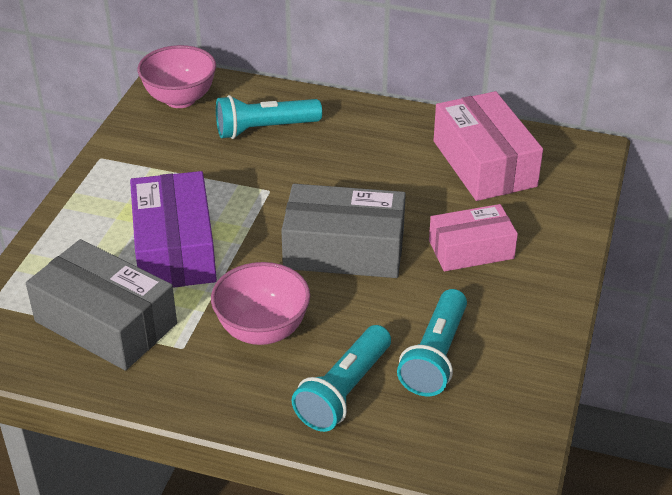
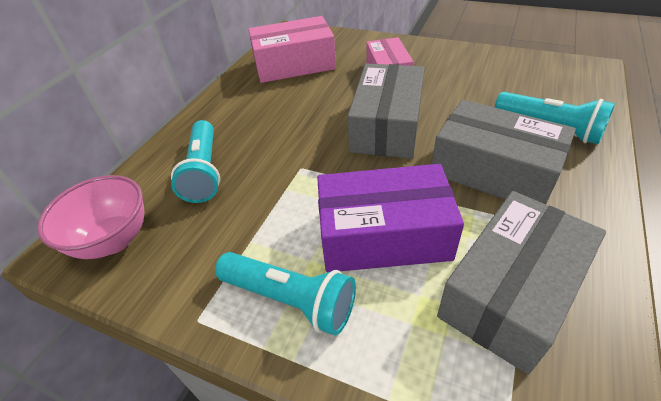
camera: 80 degrees left, 5 degrees up
(262, 330) = (493, 170): pink bowl -> grey box
(435, 356) = (498, 89): turquoise flashlight -> turquoise flashlight (290, 299)

